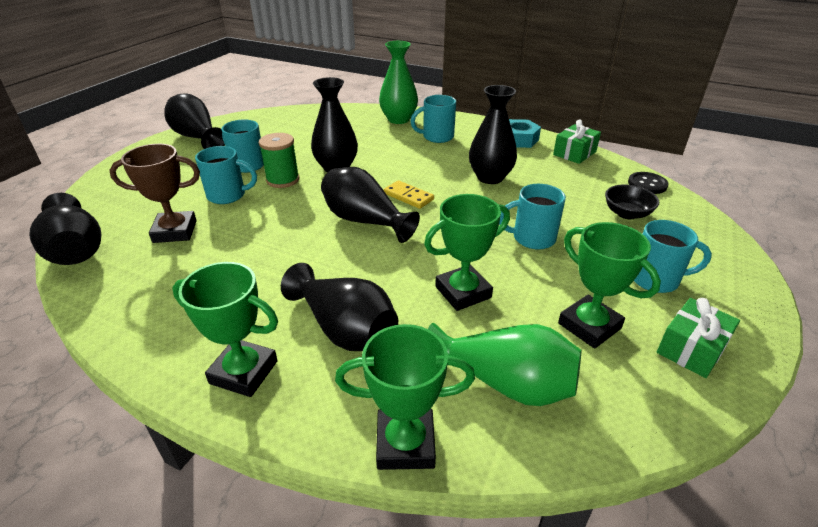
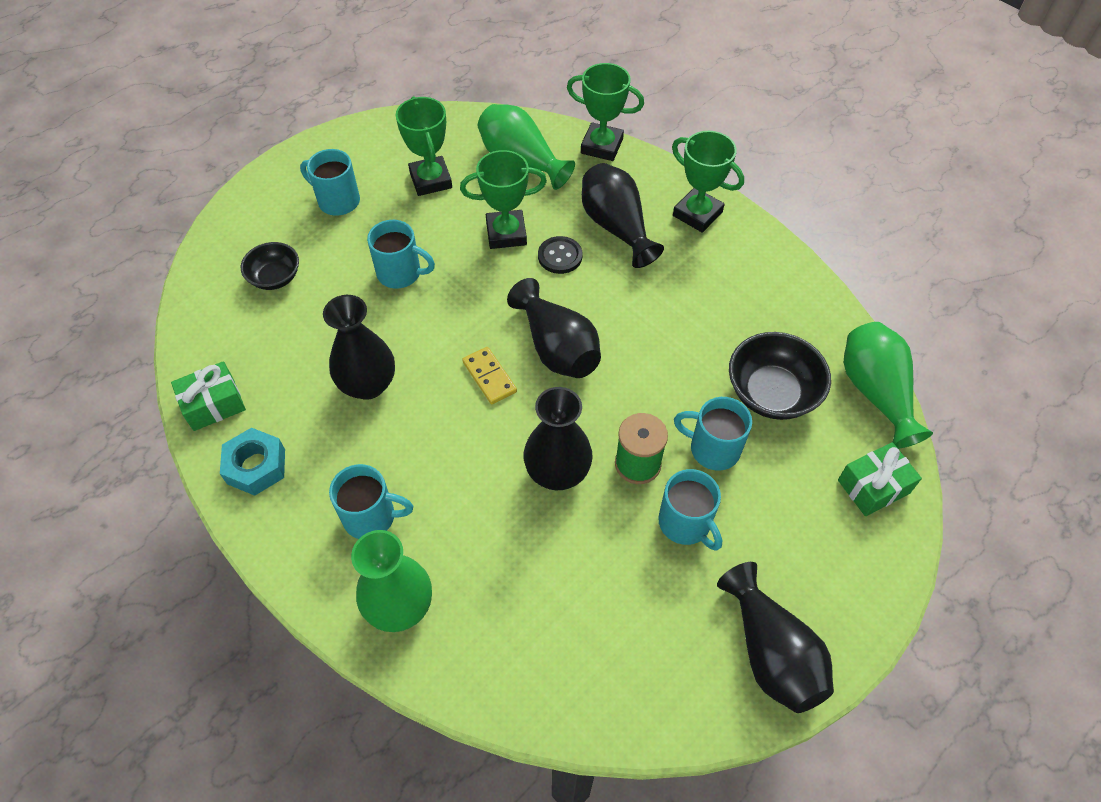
camera: 160 degrees left, 20 degrees up
(76, 250) = (875, 393): black vase -> green vase
(175, 231) = (771, 393): brown trophy -> black bowl
(647, 184) = (199, 314): black button -> black button (560, 256)
(691, 349) = (377, 147): green gift -> green gift (873, 486)

